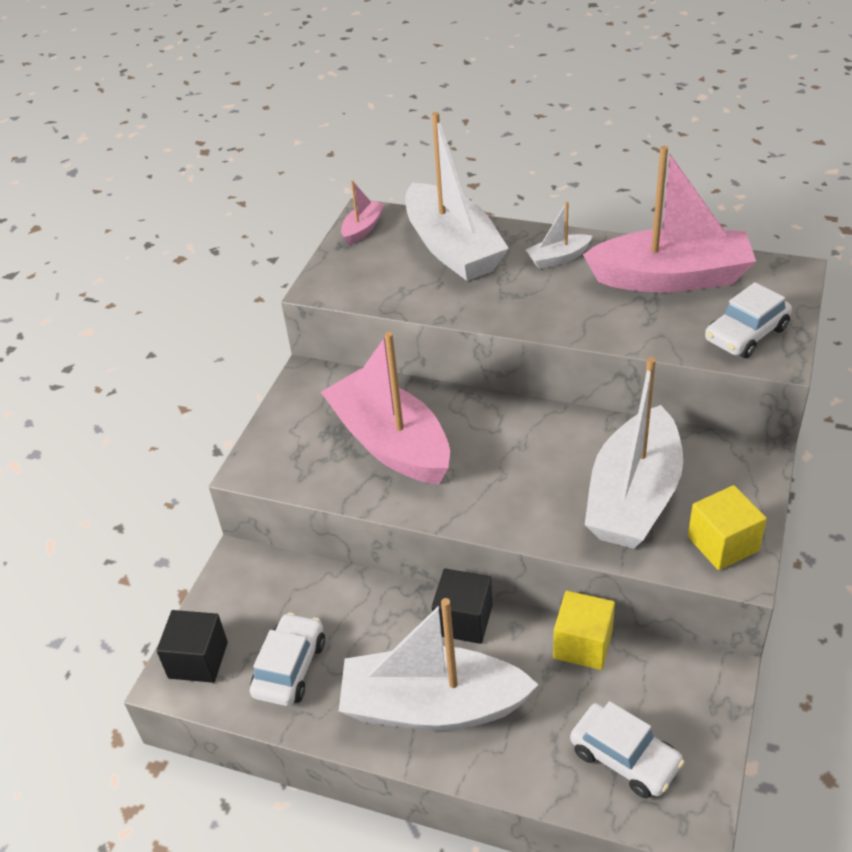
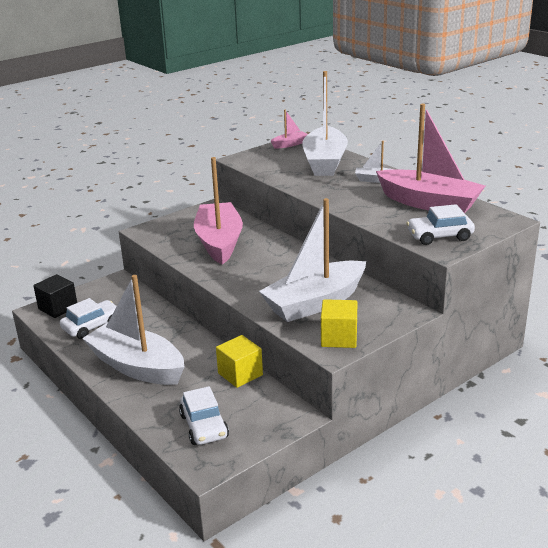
camera: 30 degrees right, 15 degrees down
(463, 620) = (192, 341): black cube -> none

